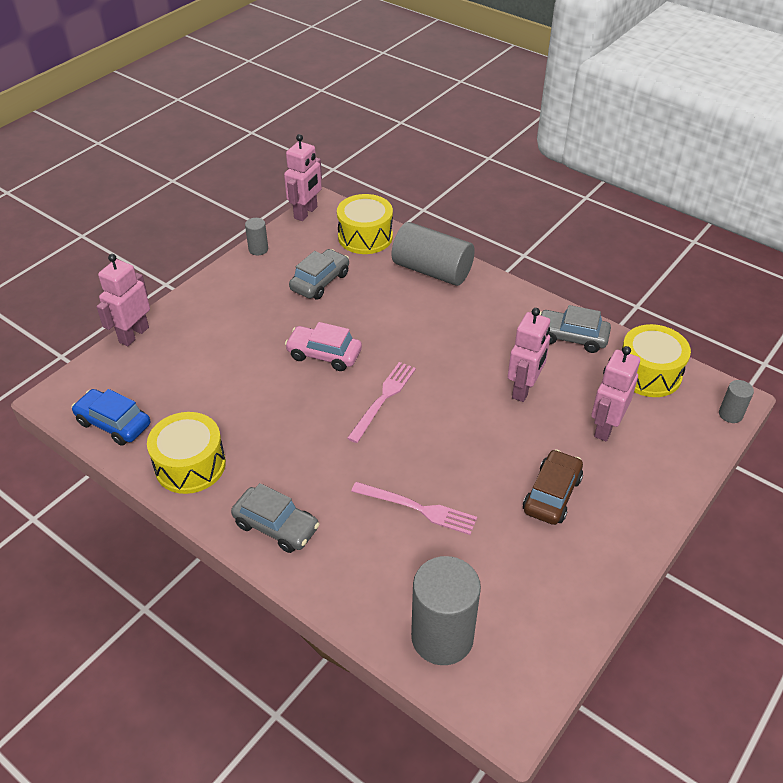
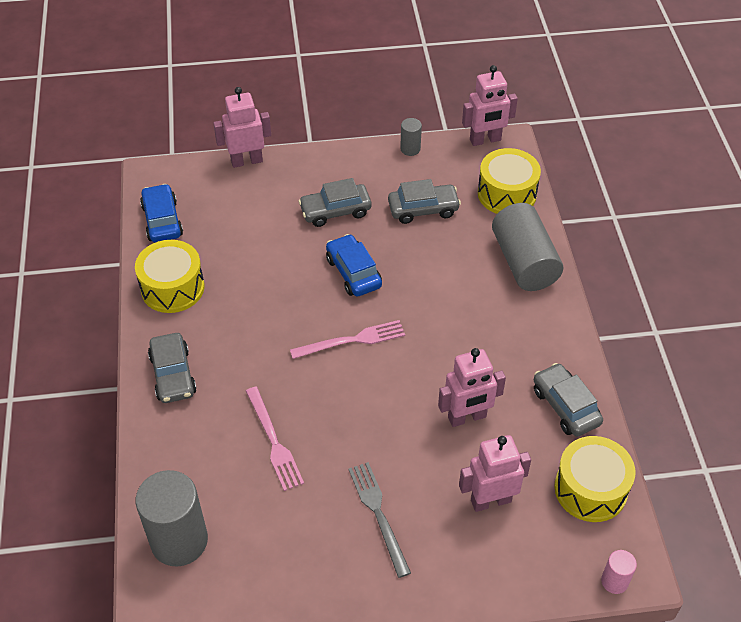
camera: 45 degrees right, 5 degrees up
(255, 323) = (335, 211): none -> grey car
(324, 354) = (353, 272): pink car -> blue car
(552, 494) = (378, 514): brown car -> grey fork
(730, 414) = (614, 581): grey cylinder -> pink cylinder

